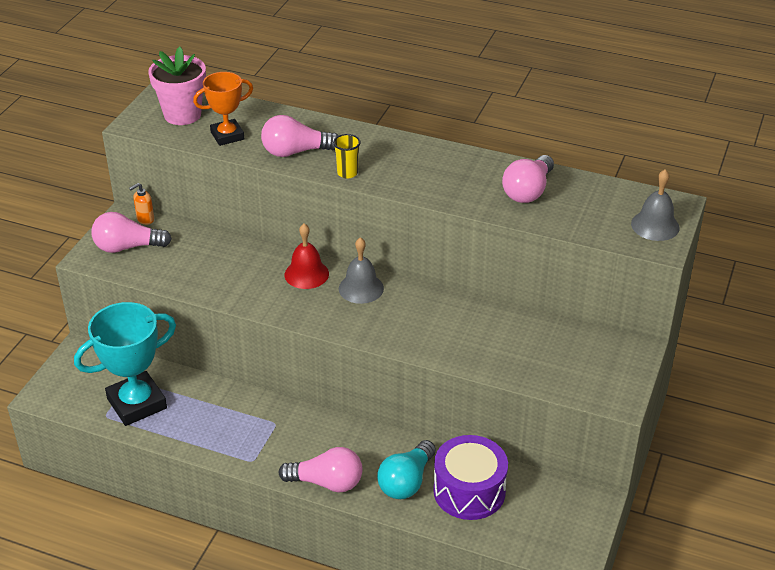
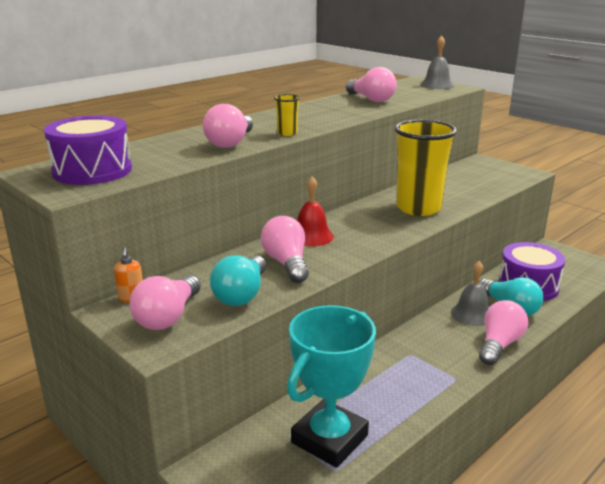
camera: 65 degrees left, 15 degrees down
(137, 403) = (329, 439): turquoise trophy -> turquoise trophy turned 45 degrees clockwise
(177, 270) = (241, 294): none -> turquoise light bulb
(182, 114) = (92, 171): pink flower pot -> purple drum
(227, 136) = (164, 160): orange trophy -> none
(243, 276) = (287, 263): none -> pink light bulb
(361, 288) = (351, 220): grey bell -> grey bell (471, 314)
(425, 327) = (418, 208): none -> yellow cup

